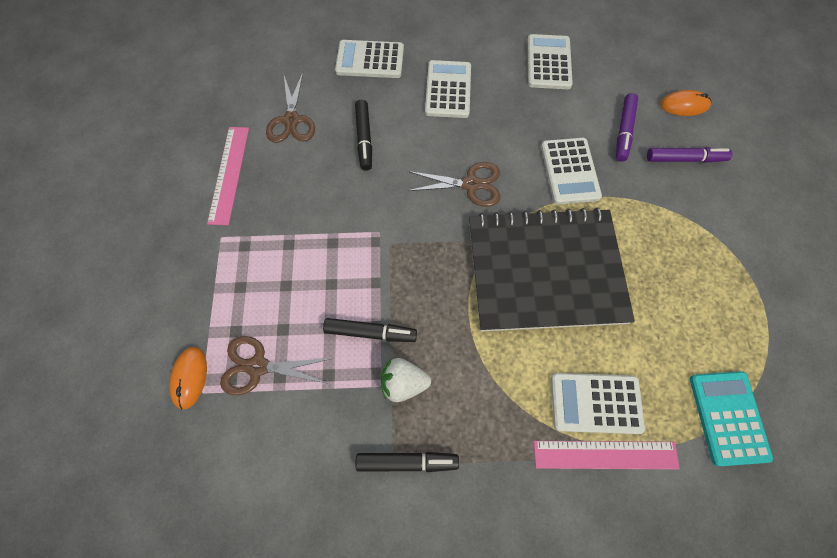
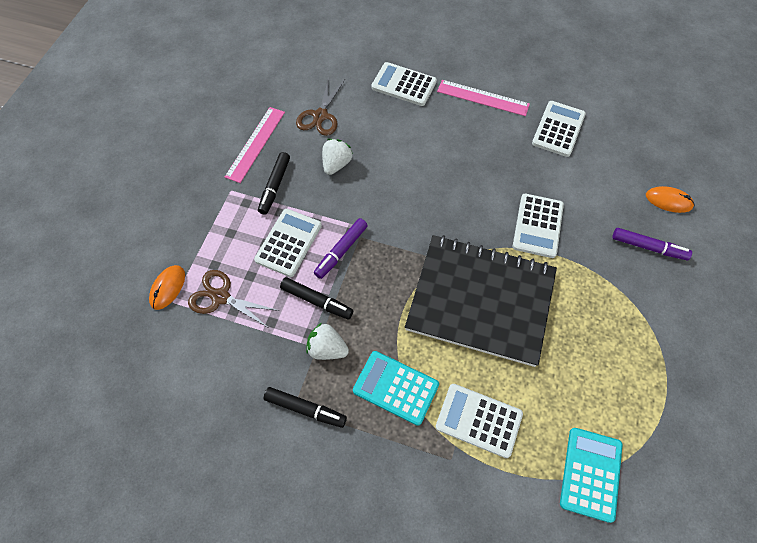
camera: 20 degrees right, 5 degrees down
(331, 170) = (336, 164): none -> white strawberry
(364, 139) = (373, 147): black marker -> black marker (275, 186)
(448, 90) = (460, 127): white calculator -> white calculator (289, 243)
(470, 184) = (447, 210): brown scissors -> none
(495, 399) = (395, 387): none -> turquoise calculator
(605, 455) = (469, 464): pink ruler -> pink ruler (482, 98)
(624, 131) = (601, 207): purple marker -> purple marker (341, 251)

